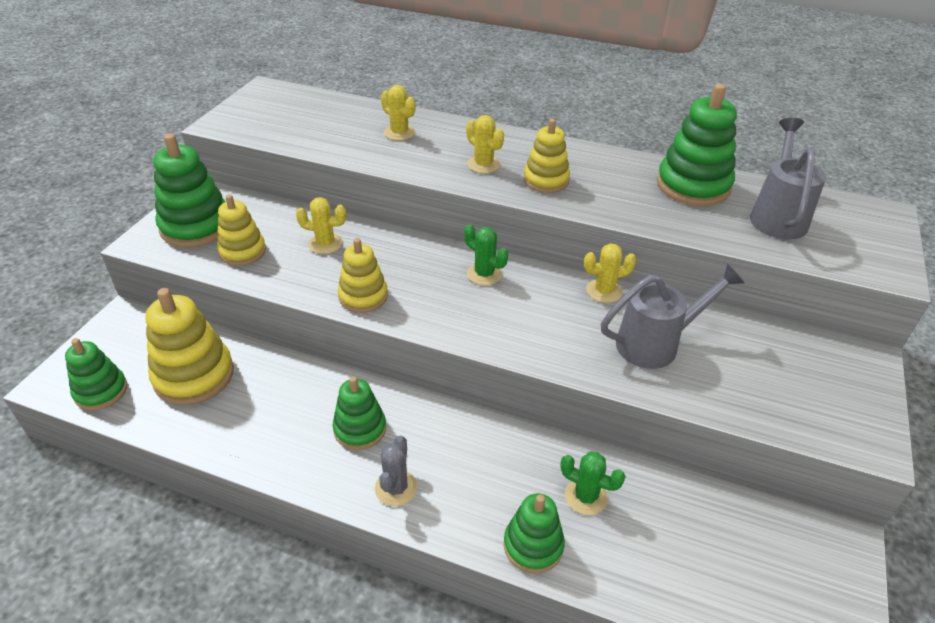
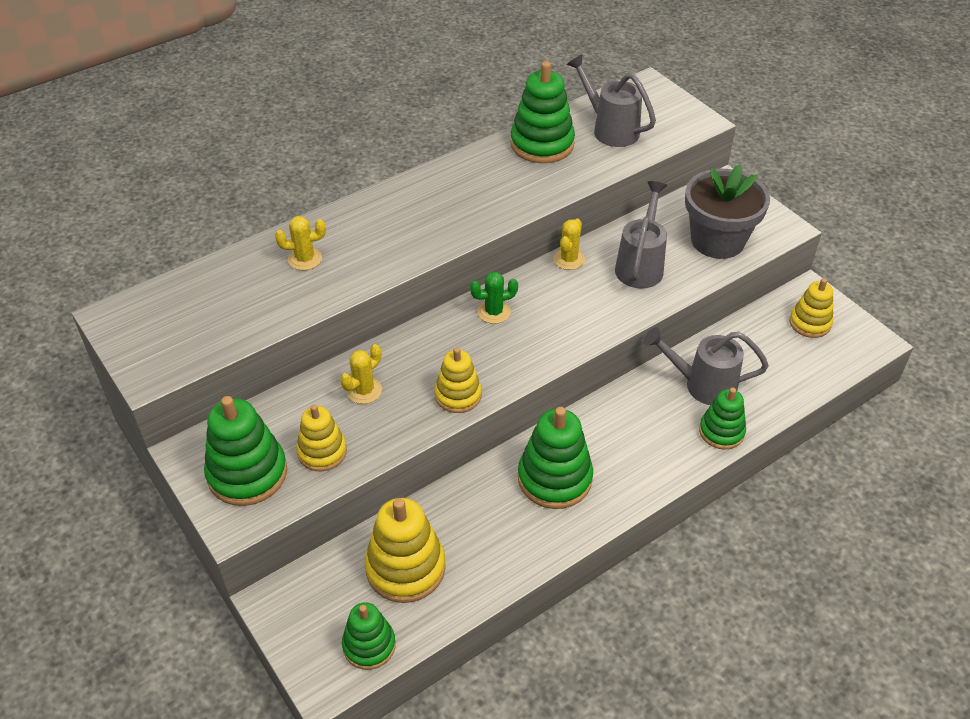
camera: 55 degrees left, 5 degrees up
(360, 429) = (554, 478): green stacking toy -> green stacking toy, size x1.59
(396, 488) = (626, 481): grey cactus -> none
(483, 164) = (408, 233): yellow cactus -> none
(546, 180) = (464, 211): yellow stacking toy -> yellow stacking toy (810, 323)
(586, 496) = (703, 385): green cactus -> grey watering can
(769, 389) = (717, 240): none -> grey flower pot

